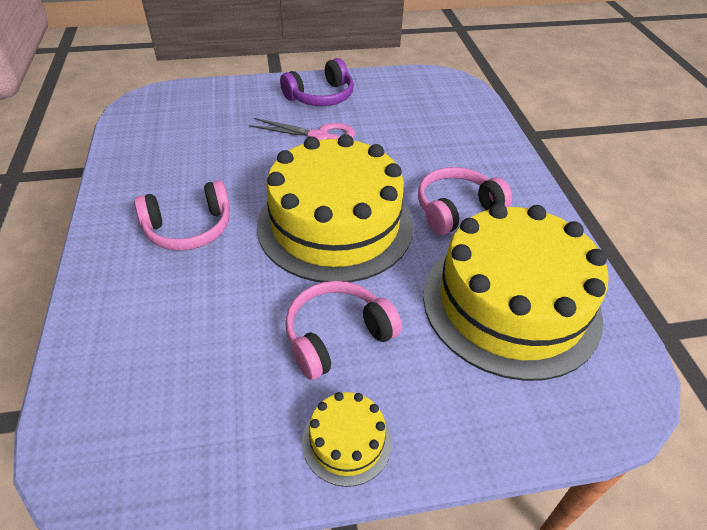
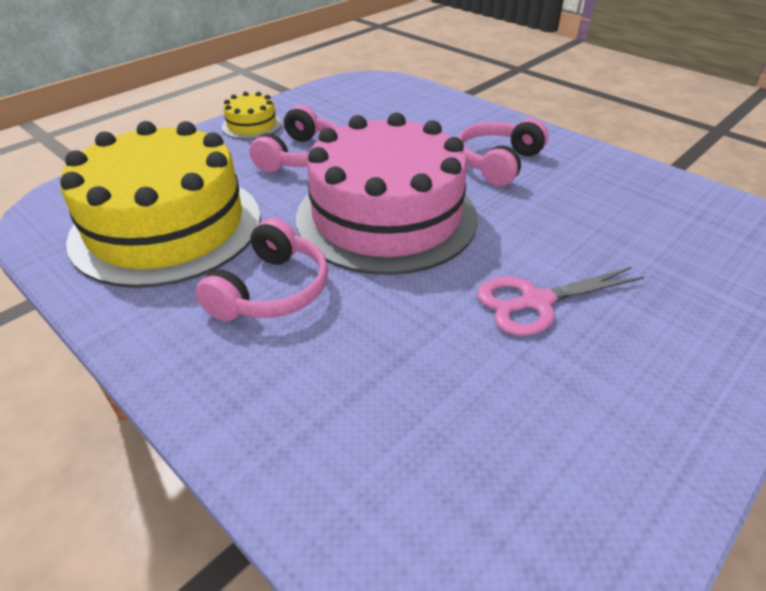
camera: 145 degrees right, 5 degrees down
(321, 96) = (649, 381): purple headphones -> none
(335, 224) = (386, 216): yellow cake -> pink cake

